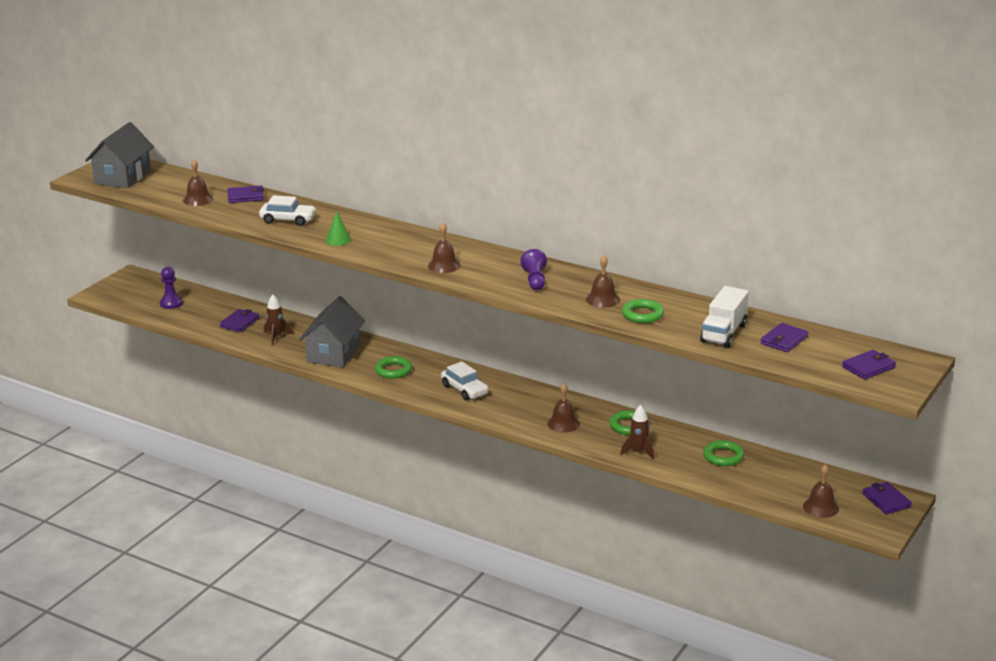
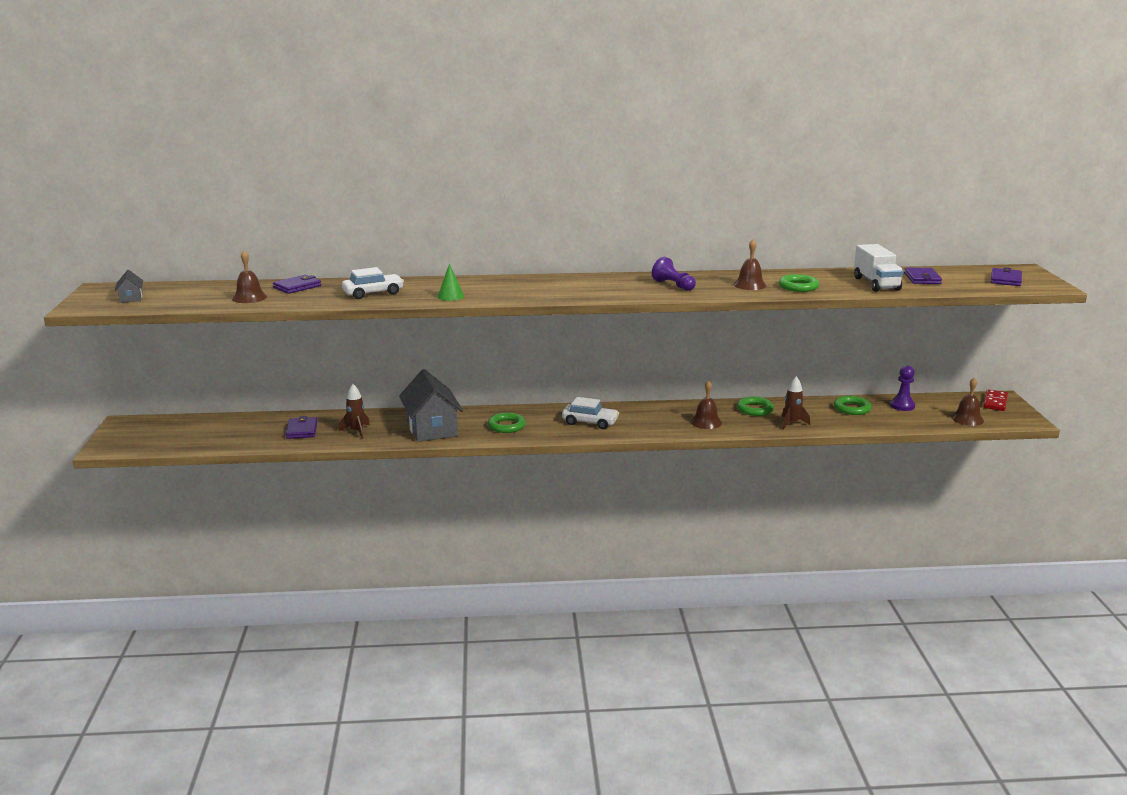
camera: 35 degrees left, 5 degrees down
(123, 177) = (131, 298): grey house -> grey house, size x0.45
(171, 303) = (204, 434): purple pawn -> purple pawn (902, 406)
(444, 265) = (580, 292): brown bell -> none
(886, 500) = (995, 402): purple wallet -> red domino

